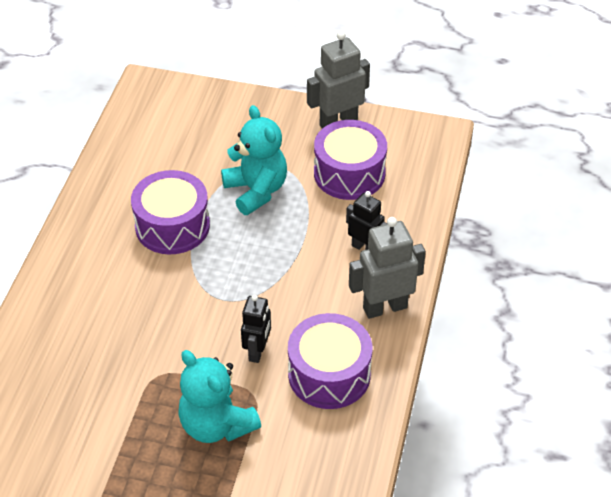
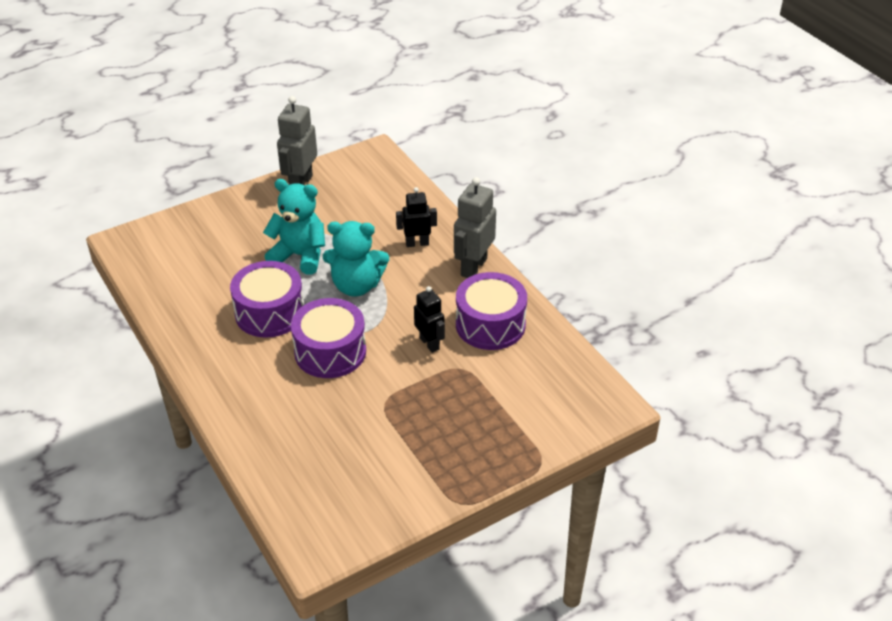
camera: 45 degrees left, 5 degrees down
(216, 425) = (461, 401): turquoise teddy bear -> turquoise teddy bear (356, 286)
(349, 173) = (349, 208): purple drum -> purple drum (330, 352)

